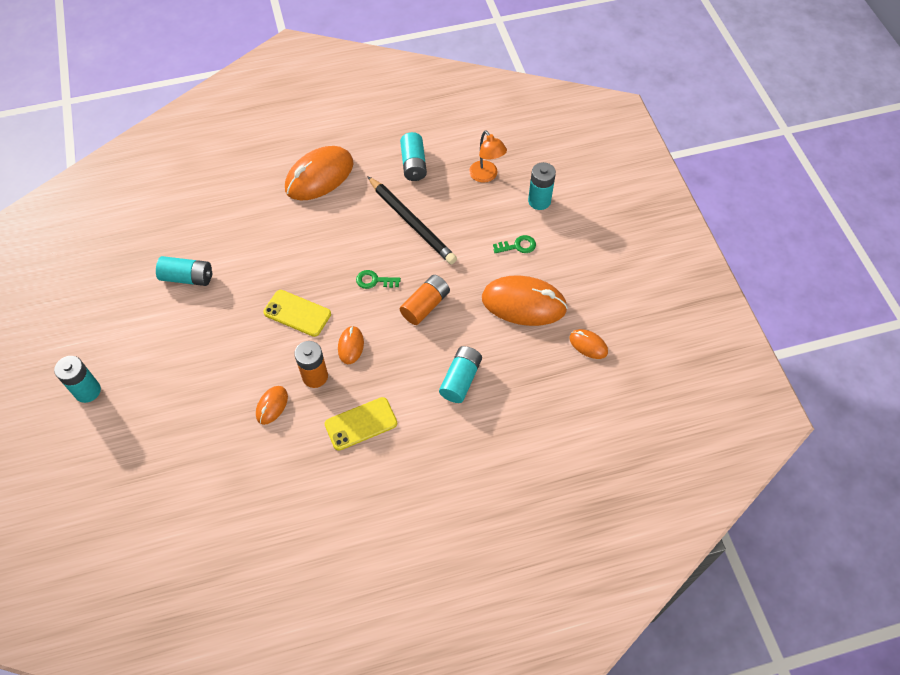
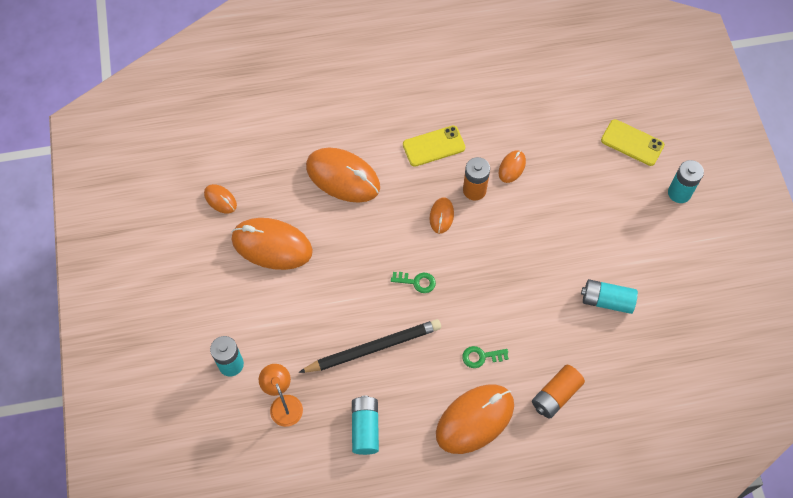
camera: 175 degrees left, 5 degrees up
(297, 313) = (493, 253): yellow phone -> yellow phone (632, 143)
(412, 222) = (373, 348): black pencil -> black pencil turned 105 degrees clockwise
(425, 305) = (368, 251): orange battery -> orange battery (556, 395)
(460, 379) = (343, 177): turquoise battery -> orange mouse
(518, 246) = (265, 310): green key -> green key (481, 357)

